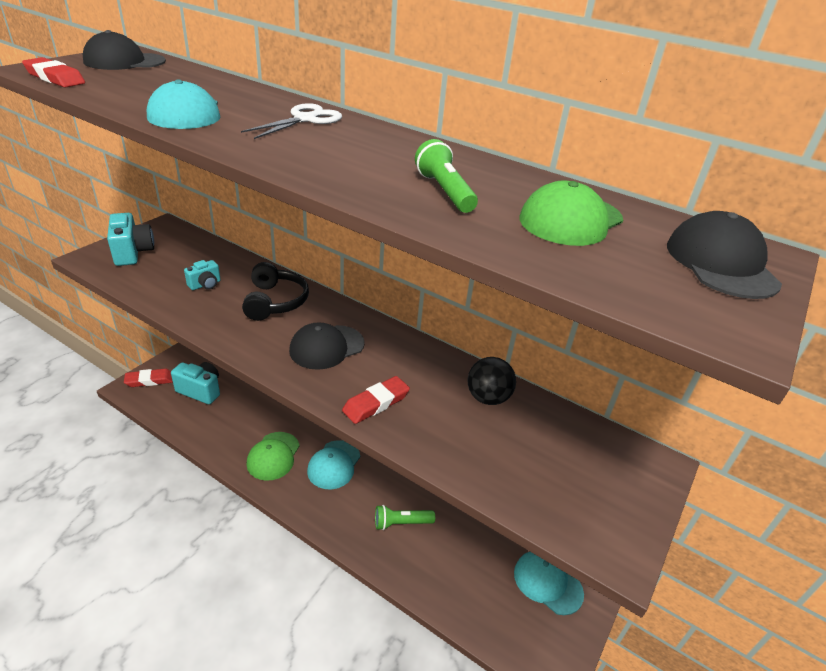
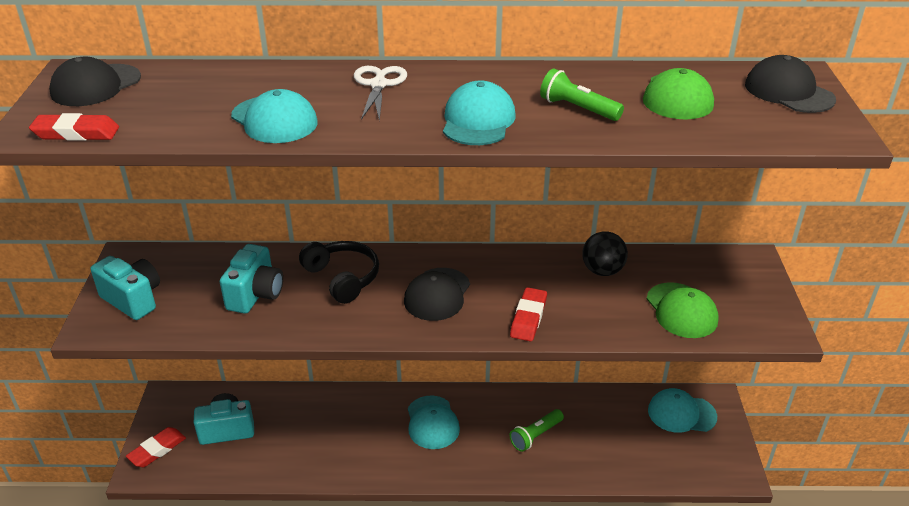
camera: 30 degrees left, 0 degrees up
(205, 285) = (255, 294): turquoise camera -> turquoise camera, size x1.72
(273, 456) = (369, 447): green cap -> green cap (681, 310)
(335, 167) = (478, 121): none -> turquoise cap

